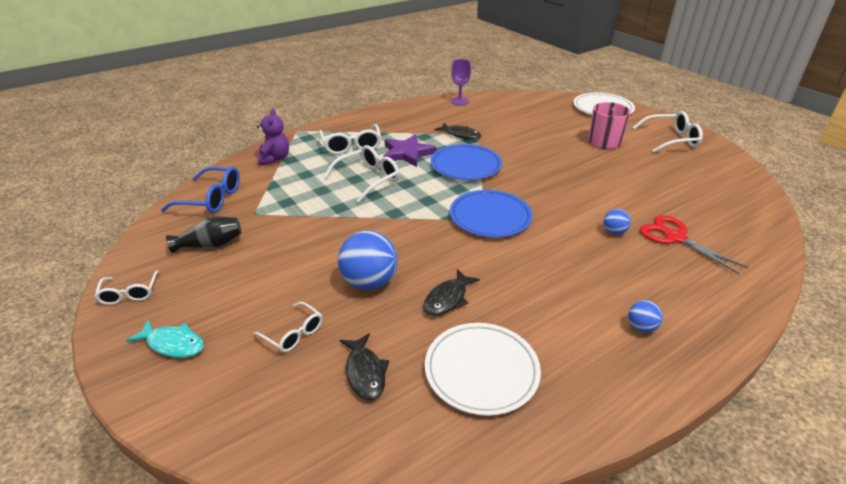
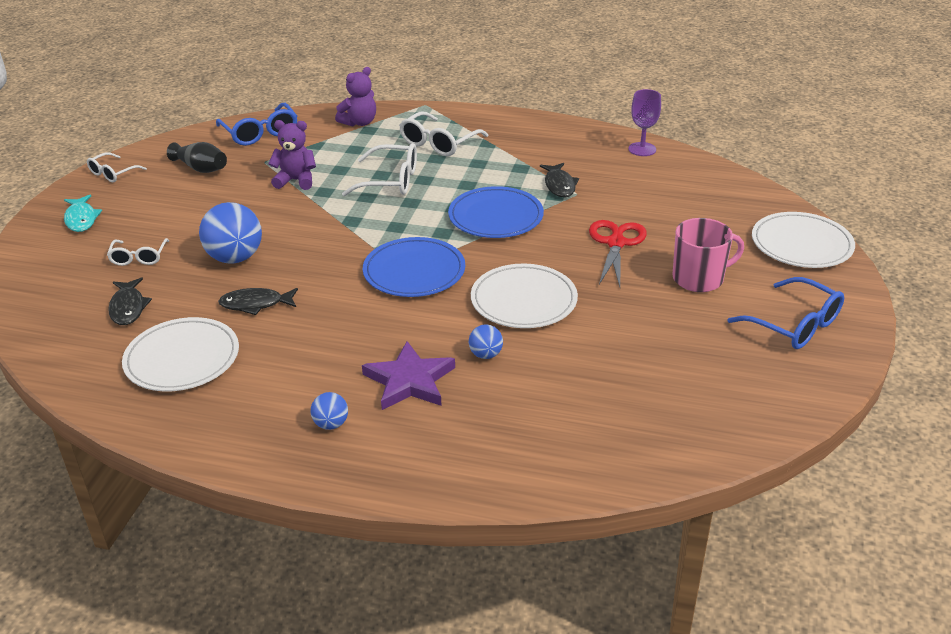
camera: 50 degrees right, 0 degrees up
(305, 212) = (296, 180): none -> purple teddy bear
(365, 372) = (128, 308): black fish -> black fish turned 45 degrees counterclockwise
(407, 153) = (470, 176): purple star -> purple star (409, 381)
(568, 195) = (523, 300): none -> white plate
(671, 139) = (795, 325): white glasses -> blue glasses
(675, 237) = (529, 399): red scissors -> red scissors (616, 243)

